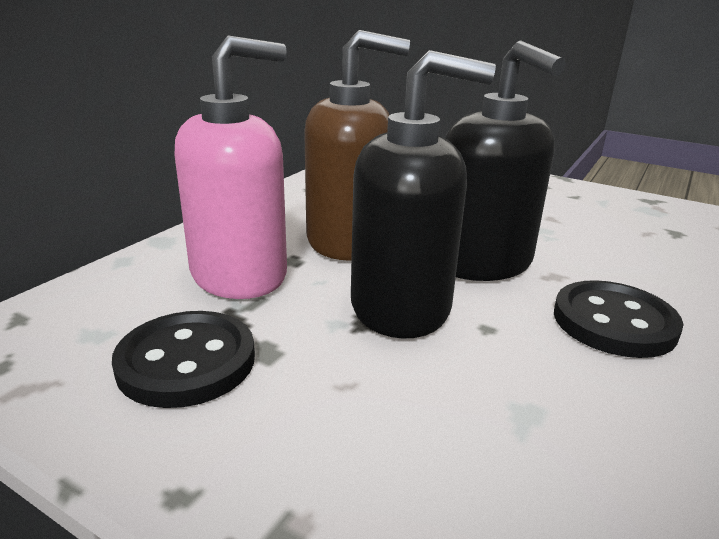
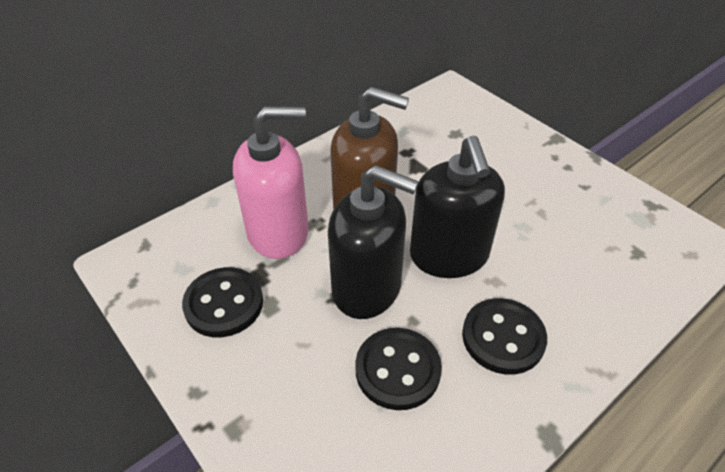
camera: 20 degrees right, 20 degrees up
(510, 383) = (397, 370): none -> black button

